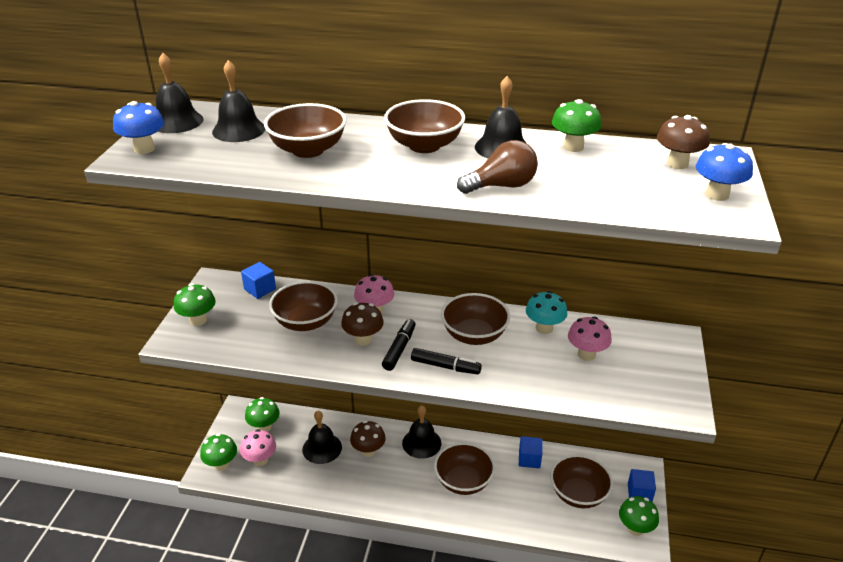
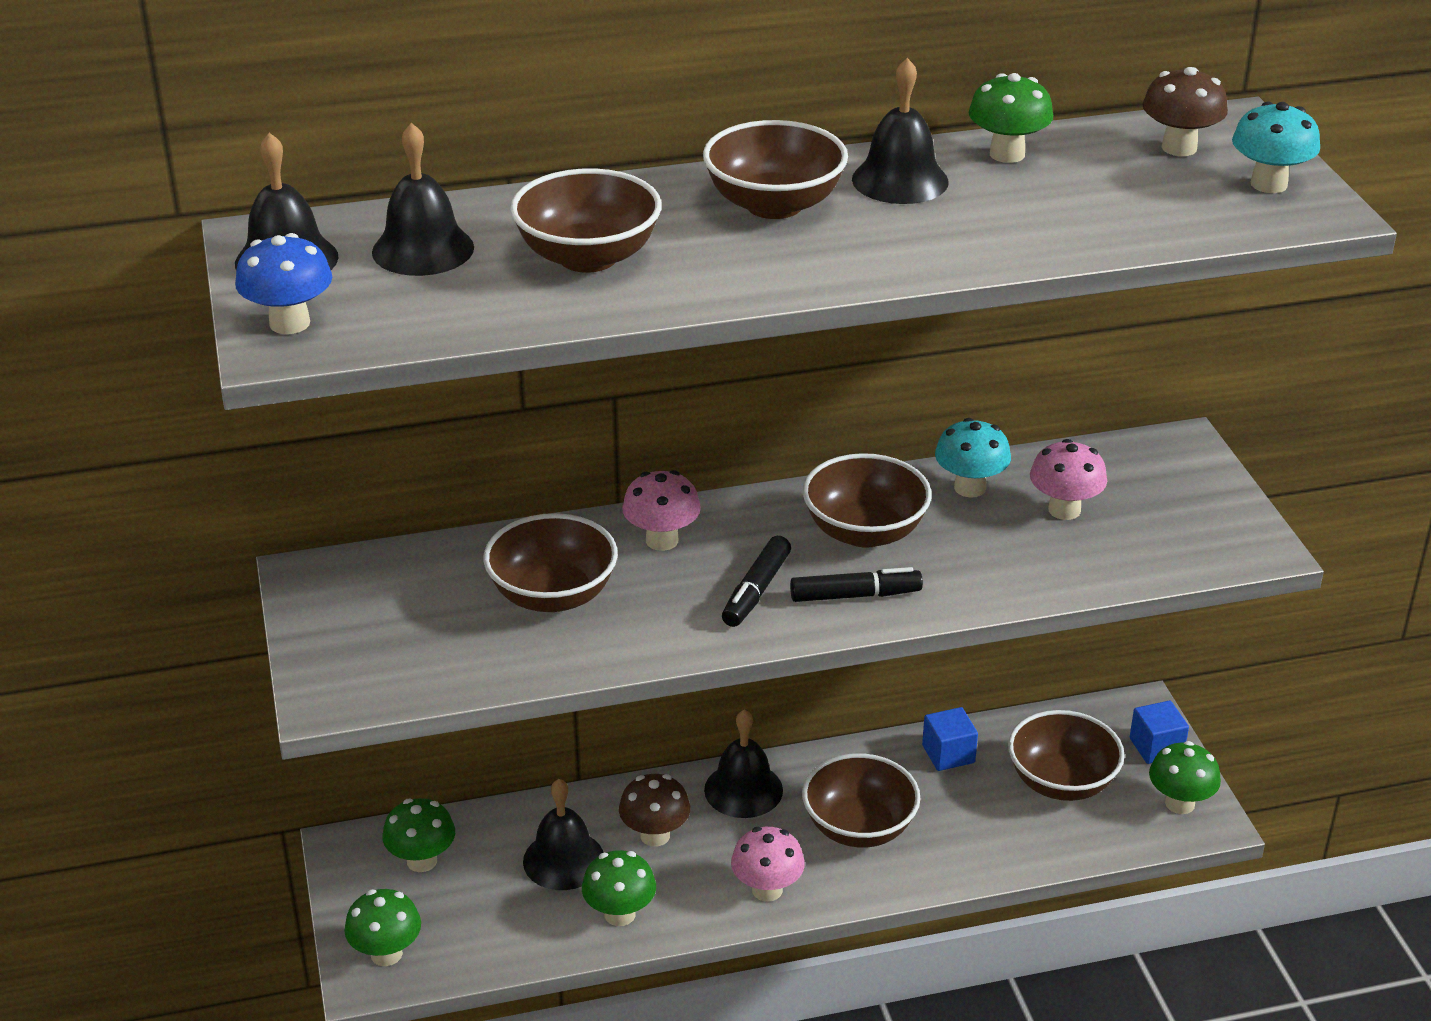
camera: 25 degrees left, 0 degrees up
(198, 320) = (344, 651): green mushroom -> green mushroom (620, 914)
(260, 289) = (415, 563): blue cube -> none
(260, 460) = (458, 920): pink mushroom -> pink mushroom (767, 890)
(363, 339) = (681, 594): brown mushroom -> none
(399, 349) = (756, 591): black marker -> black marker turned 150 degrees counterclockwise
(501, 186) = (958, 244): brown light bulb -> none
(717, 195) = (1268, 184): blue mushroom -> turquoise mushroom

